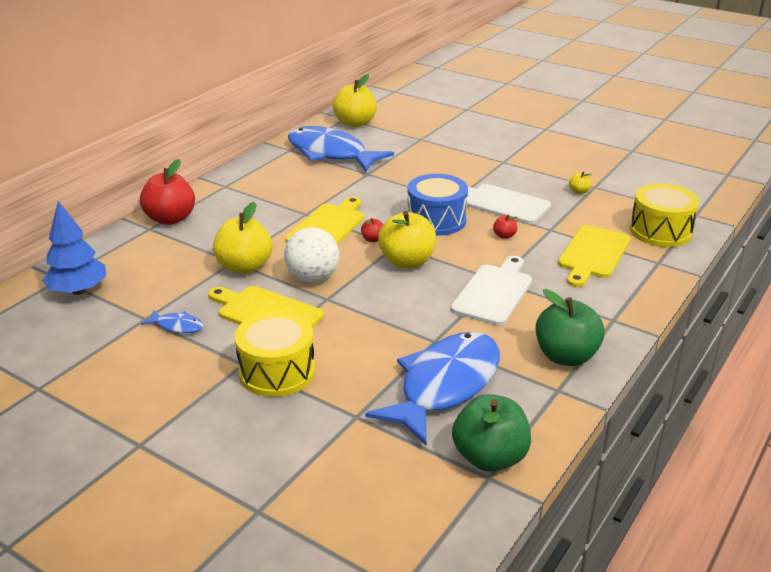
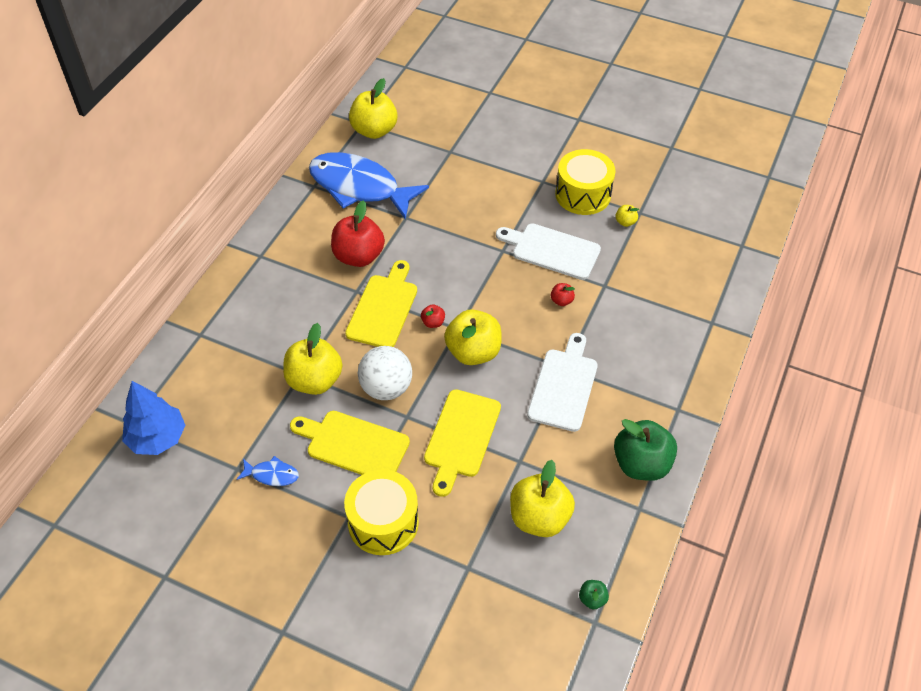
camera: 10 degrees left, 20 degrees up
(170, 219) = (218, 316): red apple -> red apple (358, 256)
(436, 220) = (490, 285): blue drum -> none
(445, 386) = (539, 518): blue fish -> yellow apple
(489, 457) = (592, 599): green apple -> green apple, size x0.44
(593, 254) = (650, 318): yellow cutting board -> yellow cutting board (461, 437)
(660, 231) = (710, 275): yellow drum -> yellow drum (583, 194)

